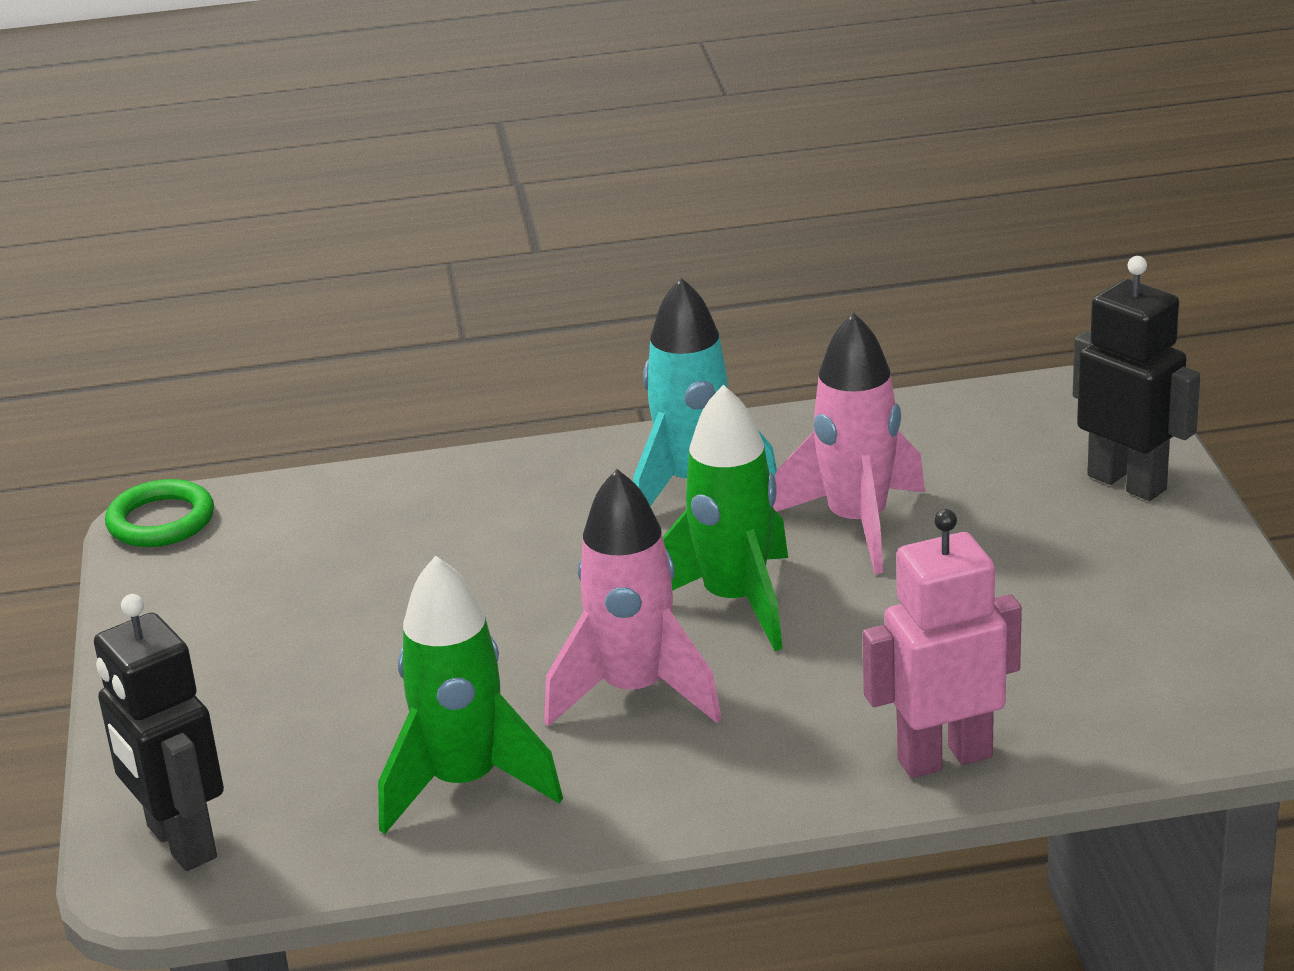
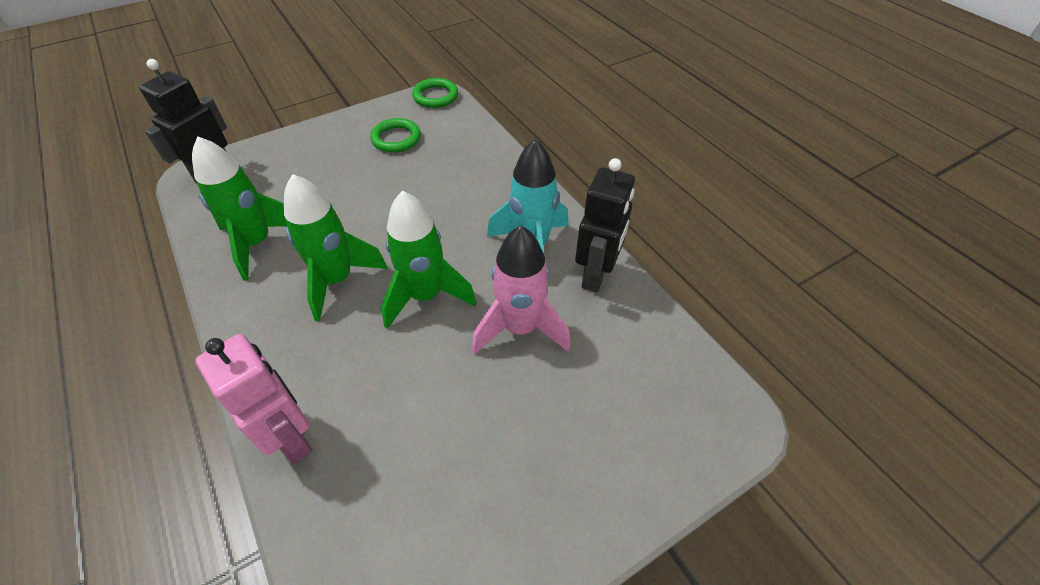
camera: 65 degrees right, 20 degrees up
(268, 587) = (396, 138): none -> green ring
(634, 692) = (337, 280): pink rocket -> green rocket
(1127, 482) = (631, 468): black robot -> black robot (596, 275)

